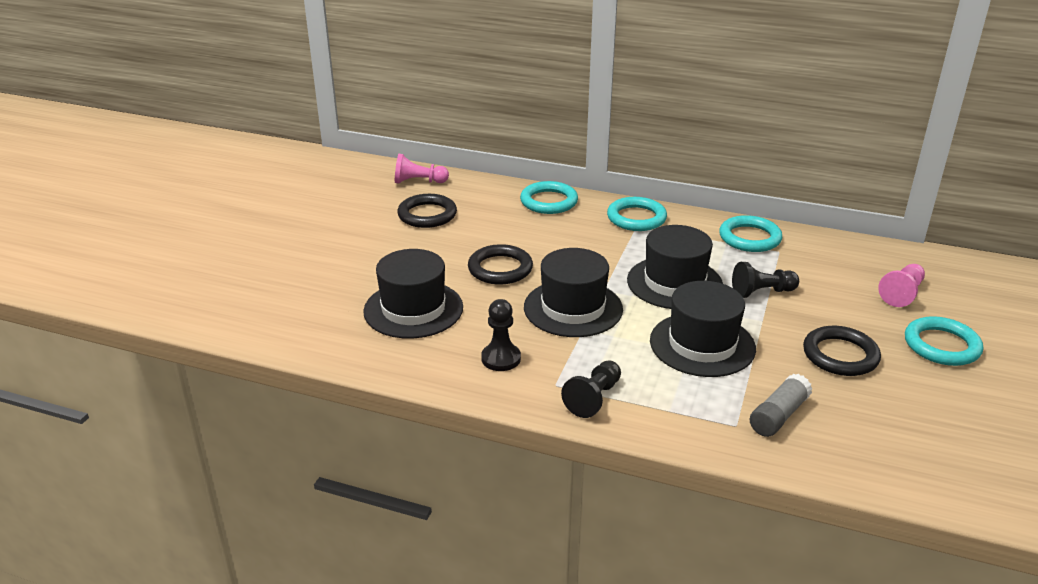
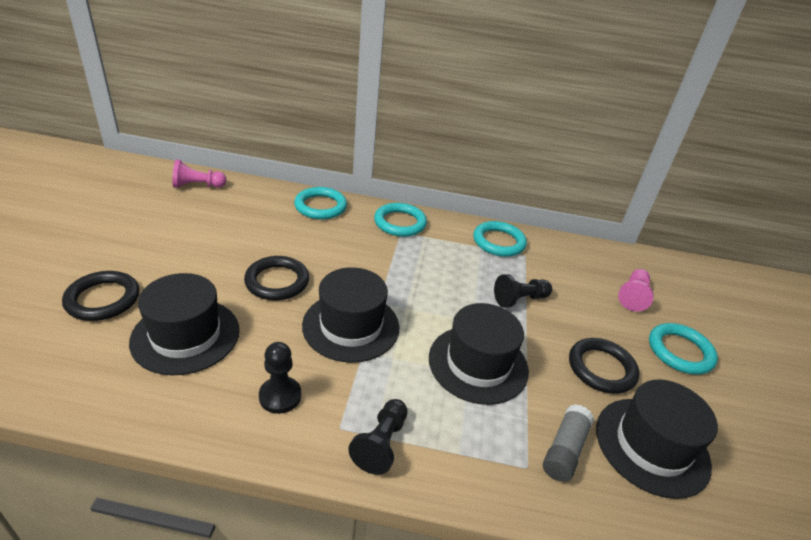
camera: 15 degrees left, 5 degrees up
(427, 215) = (204, 221): black ring -> black ring (103, 299)
(674, 283) = (442, 292): black hat -> black hat (652, 446)

